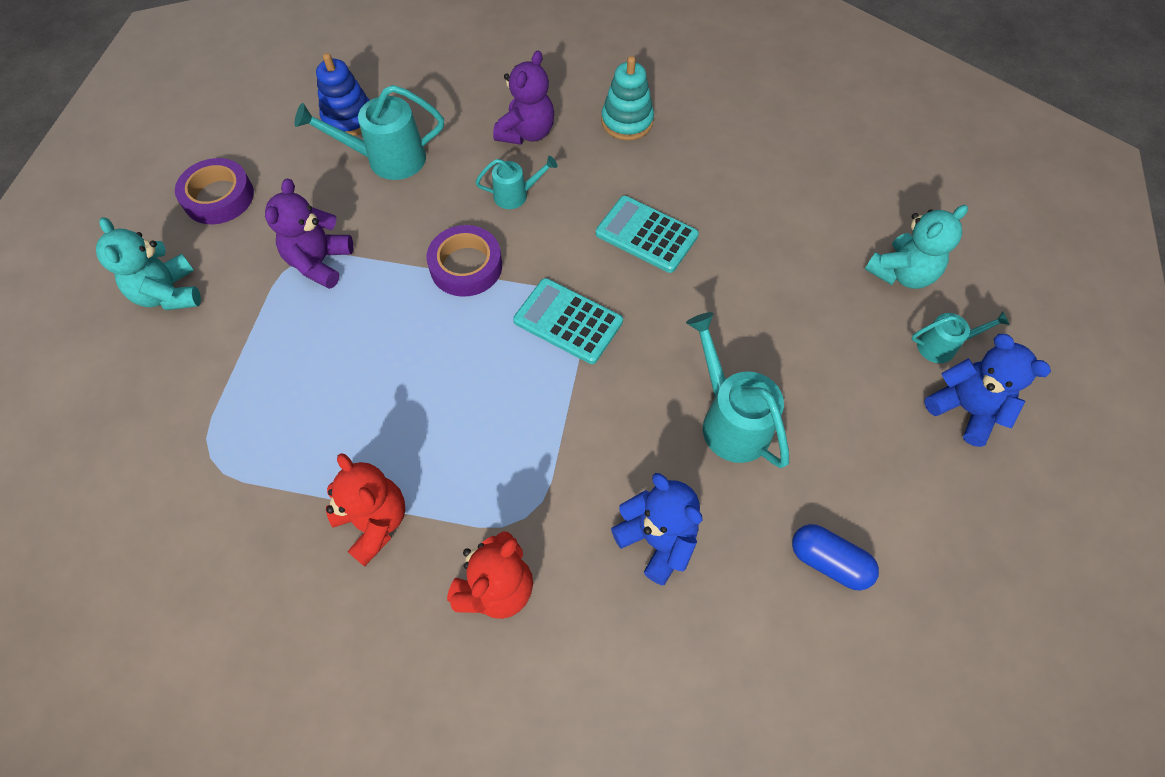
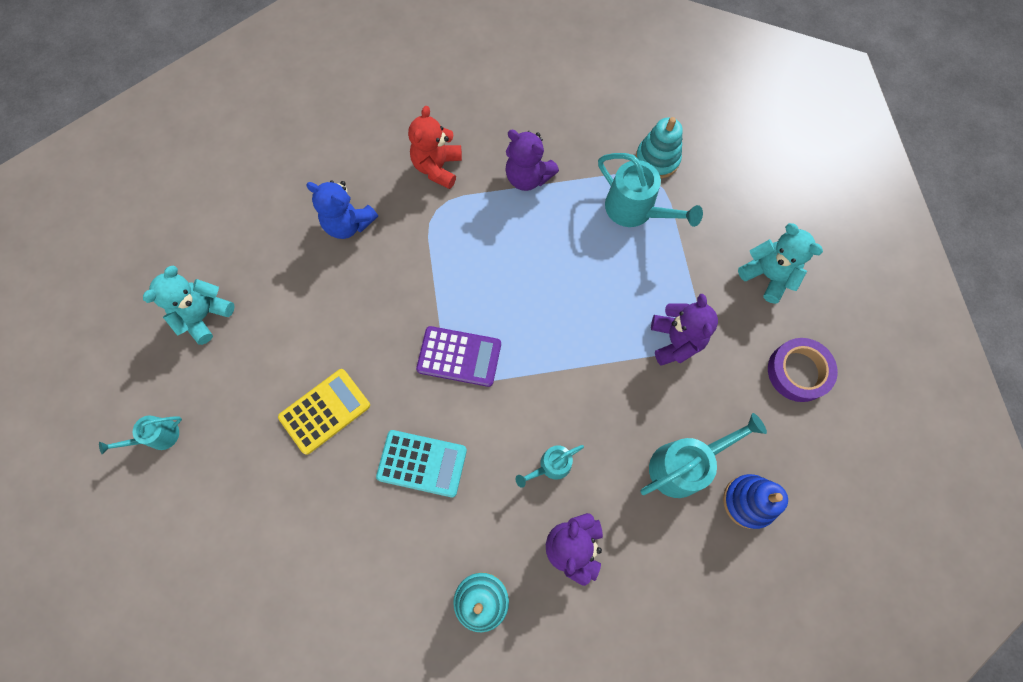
camera: 160 degrees right, 10 degrees up
(183, 485) = (657, 159): none -> turquoise stacking toy
(374, 522) = (528, 177): red teddy bear -> purple teddy bear
(466, 266) = (559, 378): purple tape -> none
(568, 321) = (459, 356): turquoise calculator -> purple calculator
(730, 420) = (317, 318): turquoise watering can -> turquoise watering can (636, 211)
(741, 313) = (325, 411): none -> yellow calculator
(828, 562) = (237, 246): blue capsule -> none
(901, 273) = (192, 500): turquoise teddy bear -> turquoise teddy bear (204, 315)
(965, 409) = (142, 385): blue teddy bear -> none

